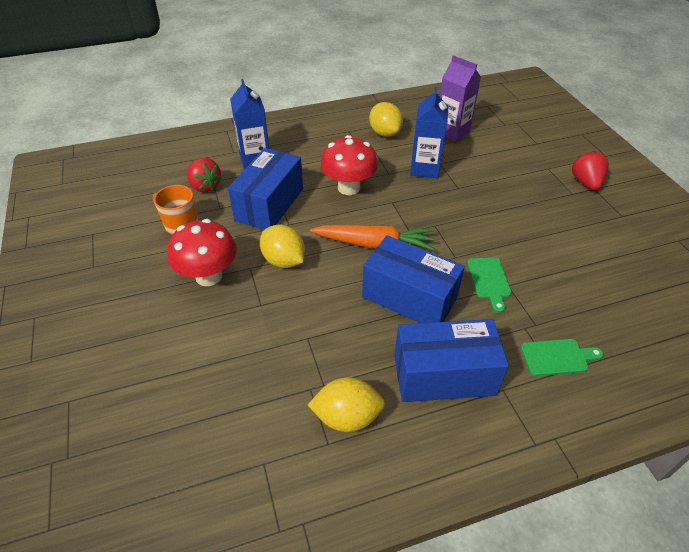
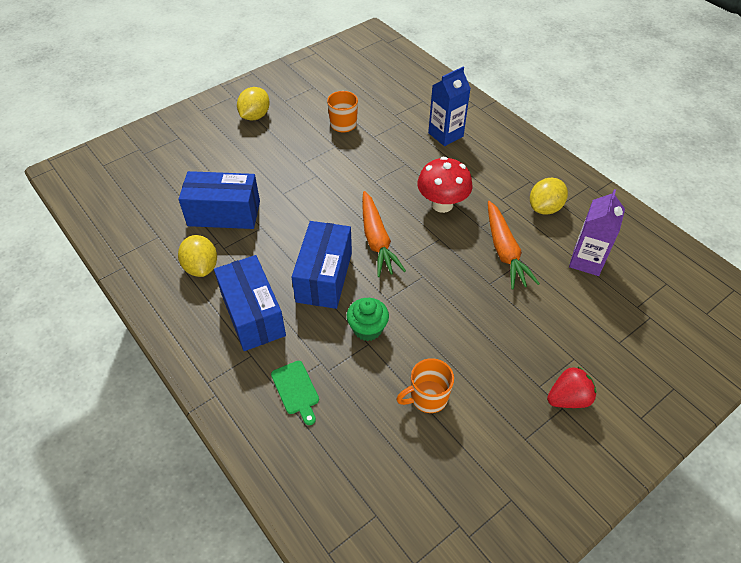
camera: 70 degrees right, 5 degrees up
(205, 186) = (393, 119): red strawberry -> none
(209, 276) = (298, 157): red mushroom -> none
(269, 204) = (392, 162): blue box -> blue box (224, 213)
(284, 260) = (332, 191): yellow lemon -> yellow lemon (255, 116)
(425, 168) = (504, 251): blue carton -> orange carrot
(489, 280) = (367, 329): green cutting board -> green cupcake
(577, 260) = (427, 397): none -> orange mug

